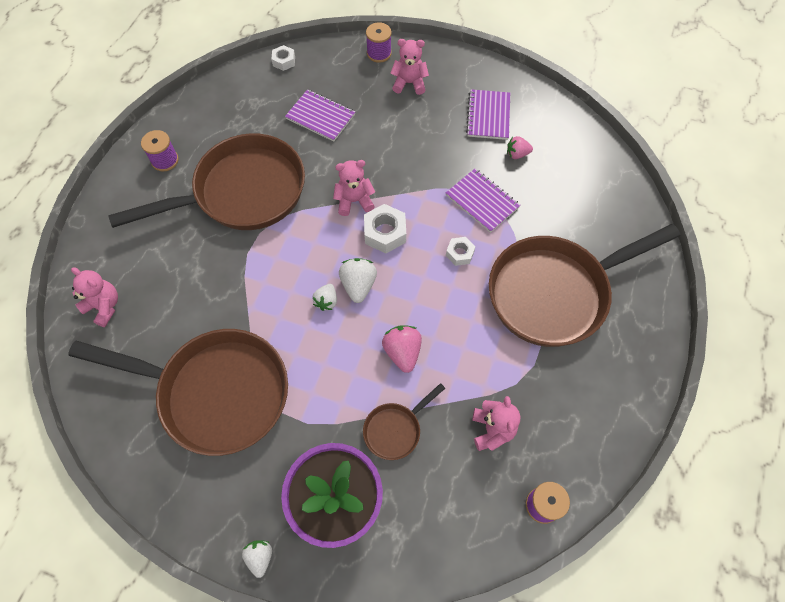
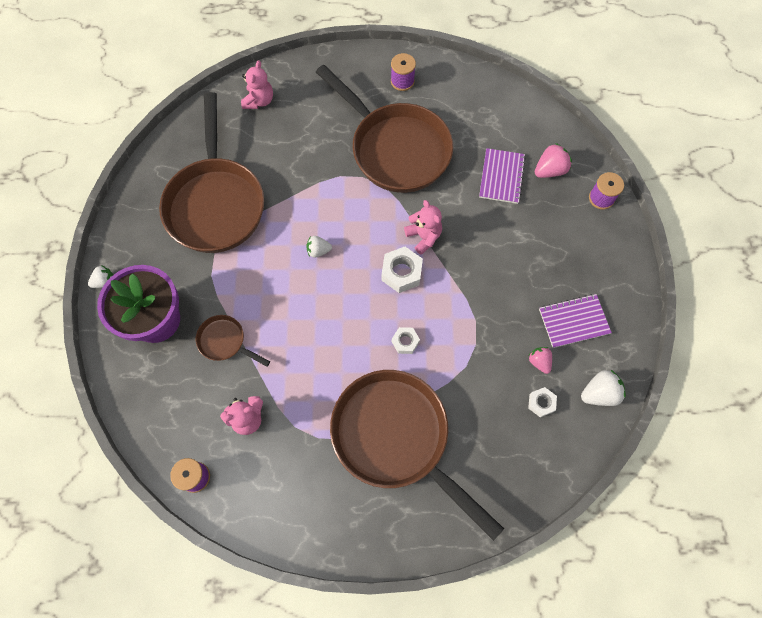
camera: 70 degrees right, 5 degrees up
(284, 61) = (549, 124): white nut -> white nut (541, 403)
(358, 285) = (342, 269): white strawberry -> white strawberry (599, 393)
(402, 352) = (293, 325): pink strawberry -> pink strawberry (550, 170)
(409, 83) = (578, 237): pink teddy bear -> none
(482, 201) = (470, 345): purple notebook -> none

